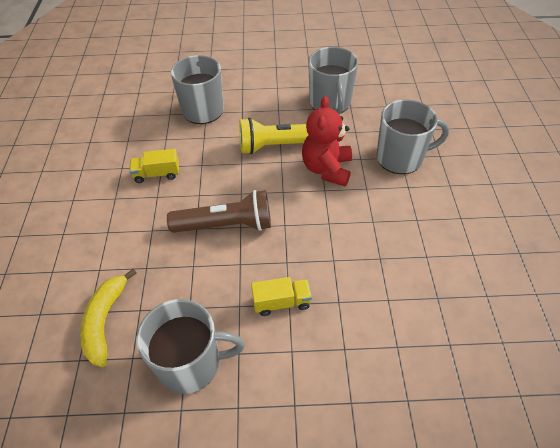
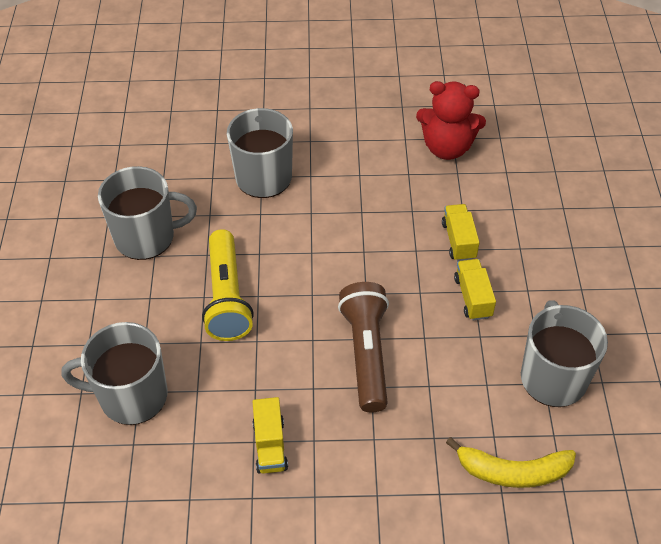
camera: 90 degrees left, 0 degrees up
(326, 169) = (276, 248): red teddy bear -> red teddy bear (447, 147)
(348, 294) = (459, 241): none -> yellow truck

